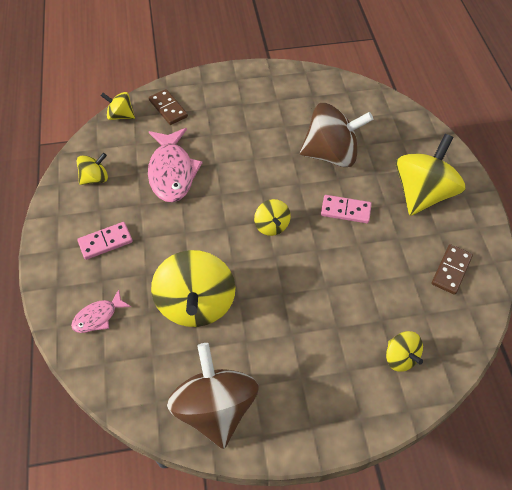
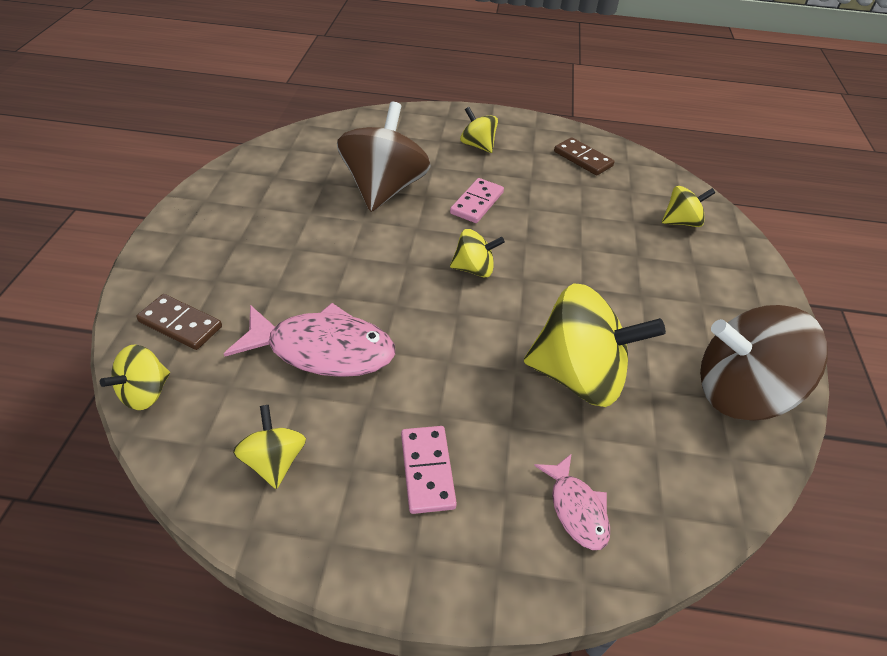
camera: 75 degrees left, 10 degrees down
(168, 108) = (180, 324): brown domino -> brown domino turned 45 degrees clockwise
(422, 193) = (477, 145): yellow spinning top -> yellow spinning top, size x0.50

